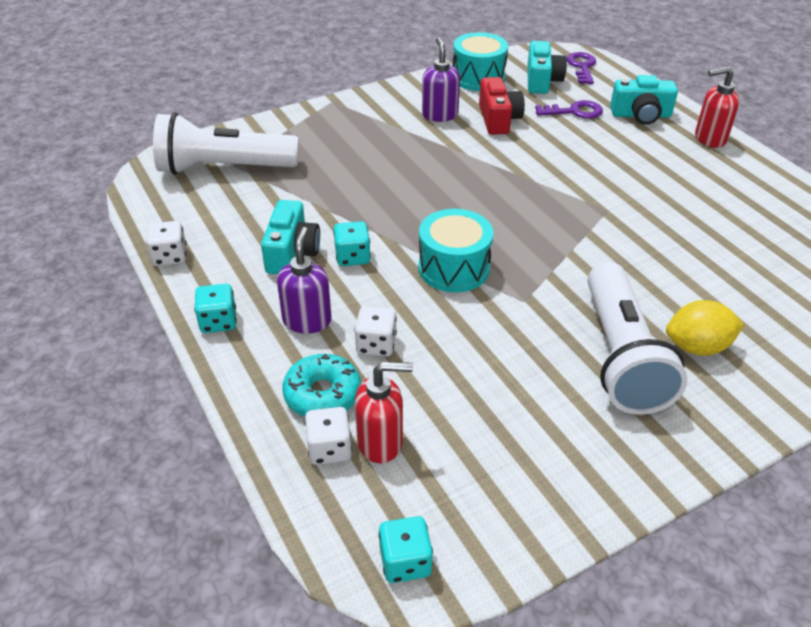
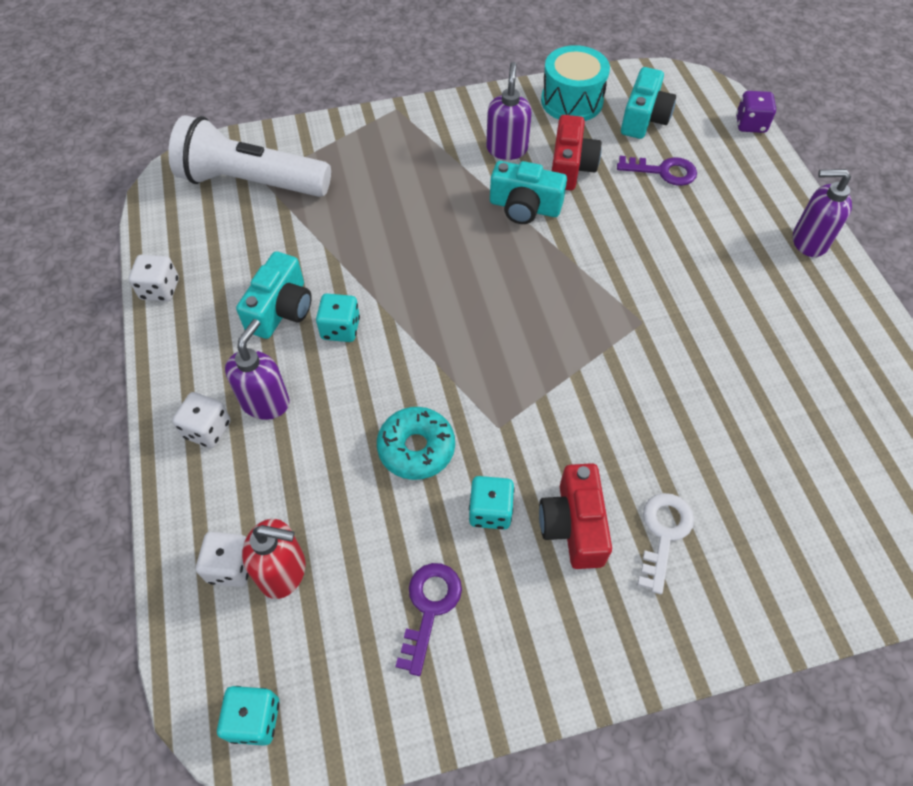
camera: 15 degrees right, 15 degrees up
(218, 321) = (179, 383): turquoise dice -> turquoise dice (490, 511)
(322, 394) = (248, 498): turquoise donut -> turquoise donut (416, 448)
(376, 344) = (323, 448): white dice -> white dice (207, 429)
(454, 268) = (440, 366): turquoise drum -> none
(582, 66) = (700, 105): purple key -> purple key (429, 607)
(621, 356) = (573, 525): white flashlight -> red camera
(627, 73) = (750, 124): none -> purple dice
(641, 115) = (740, 191): turquoise camera -> turquoise camera (524, 207)
(697, 347) = (663, 533): yellow lemon -> white key
(709, 139) = (808, 241): red soap dispenser -> purple soap dispenser

